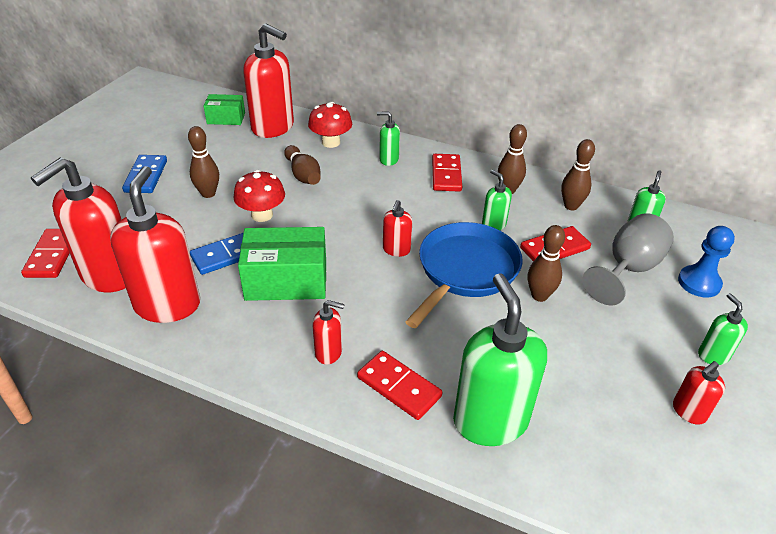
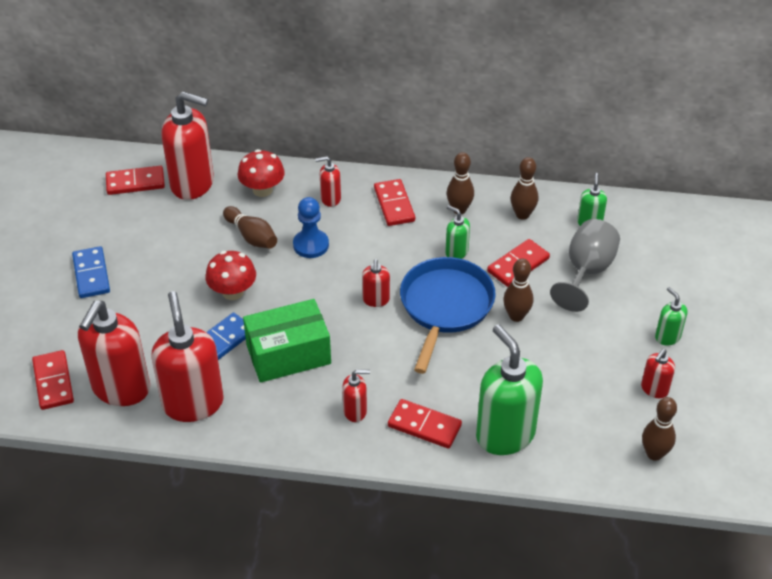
camera: 15 degrees left, 5 degrees up
(208, 193) = (167, 280): brown bowling pin -> brown bowling pin (654, 454)
(226, 118) = (135, 182): green box -> red domino
(388, 159) = (330, 199): green soap dispenser -> red soap dispenser
(699, 283) = (648, 271): blue pawn -> blue pawn (311, 245)

